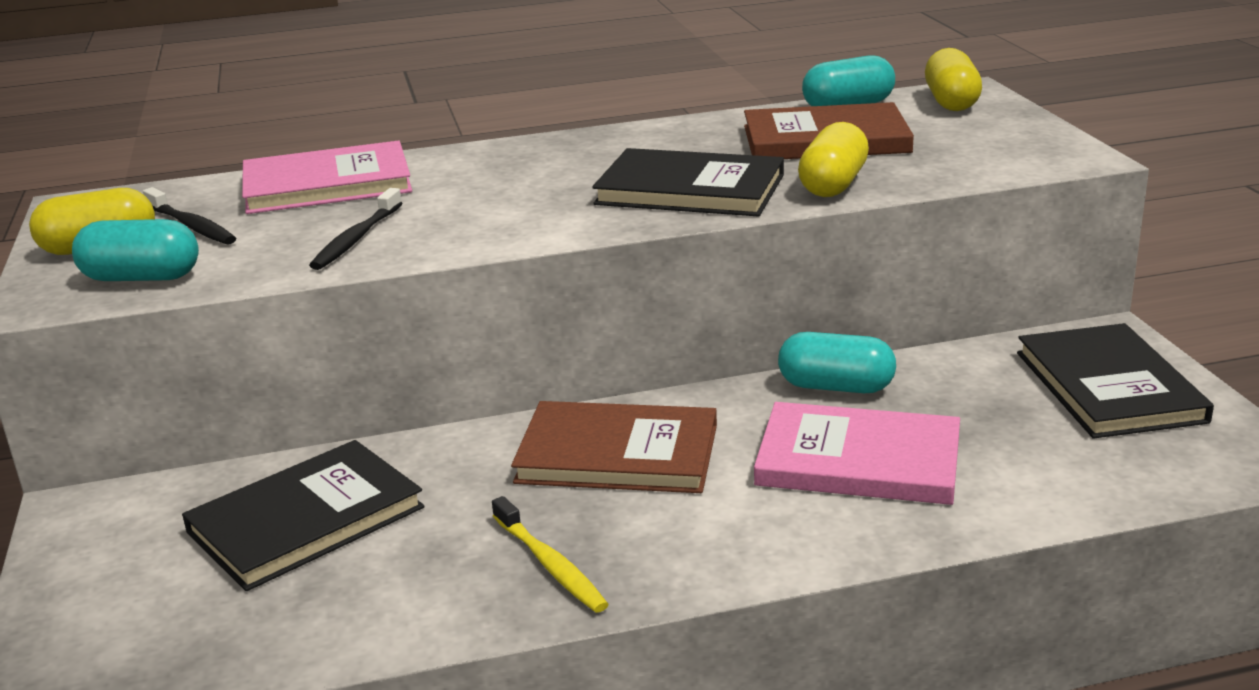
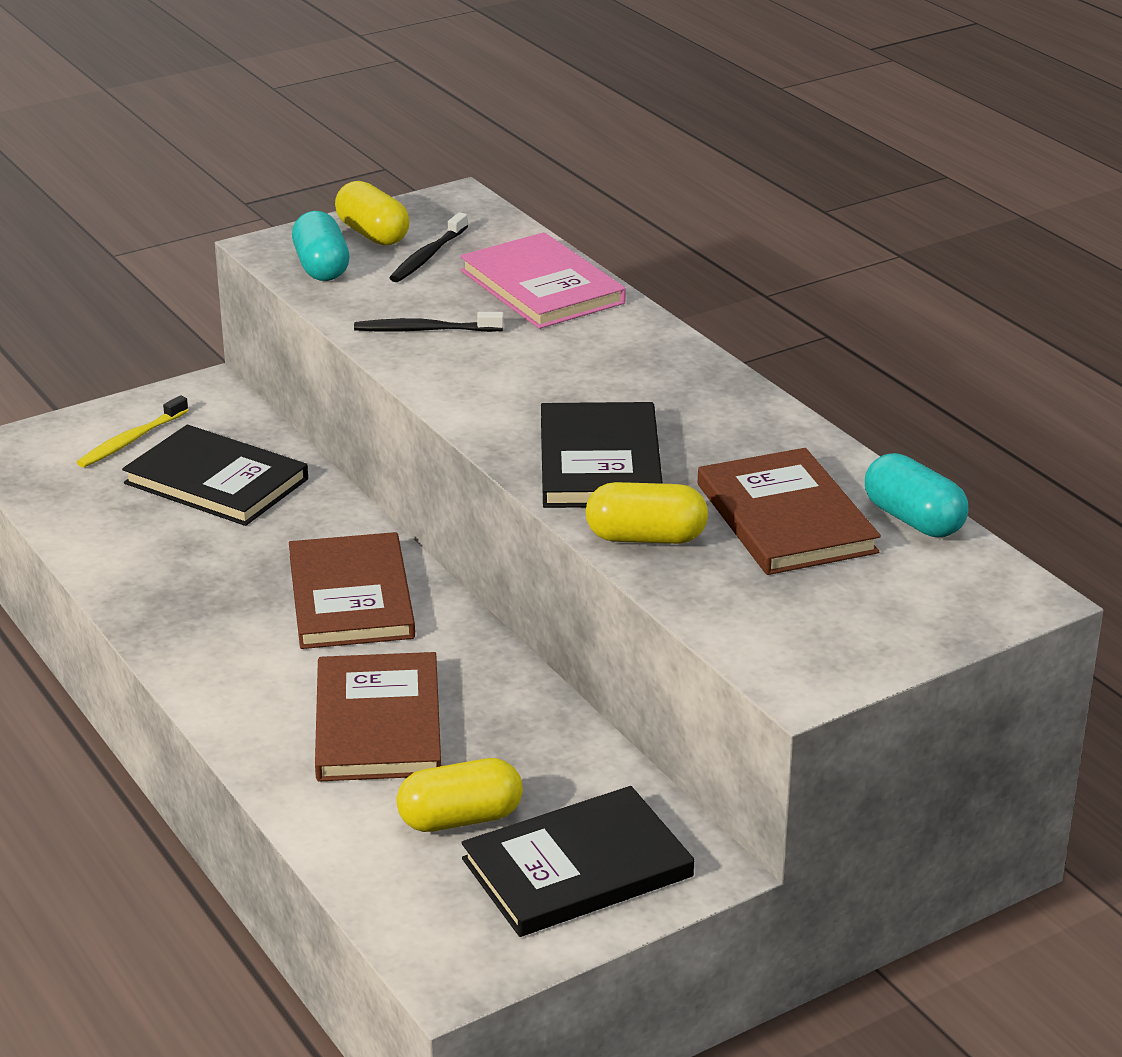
camera: 70 degrees right, 5 degrees up
(550, 565) = (182, 597): yellow toothbrush -> yellow toothbrush (131, 440)
(836, 387) = (512, 695): turquoise capsule -> none
(858, 460) = (378, 723): pink book -> brown book
(951, 102) = (967, 587): yellow capsule -> yellow capsule (460, 819)

